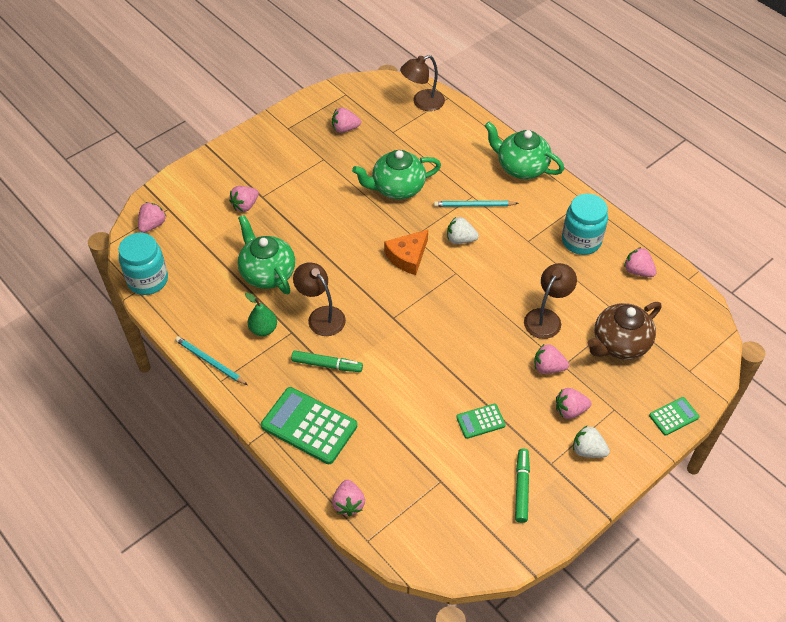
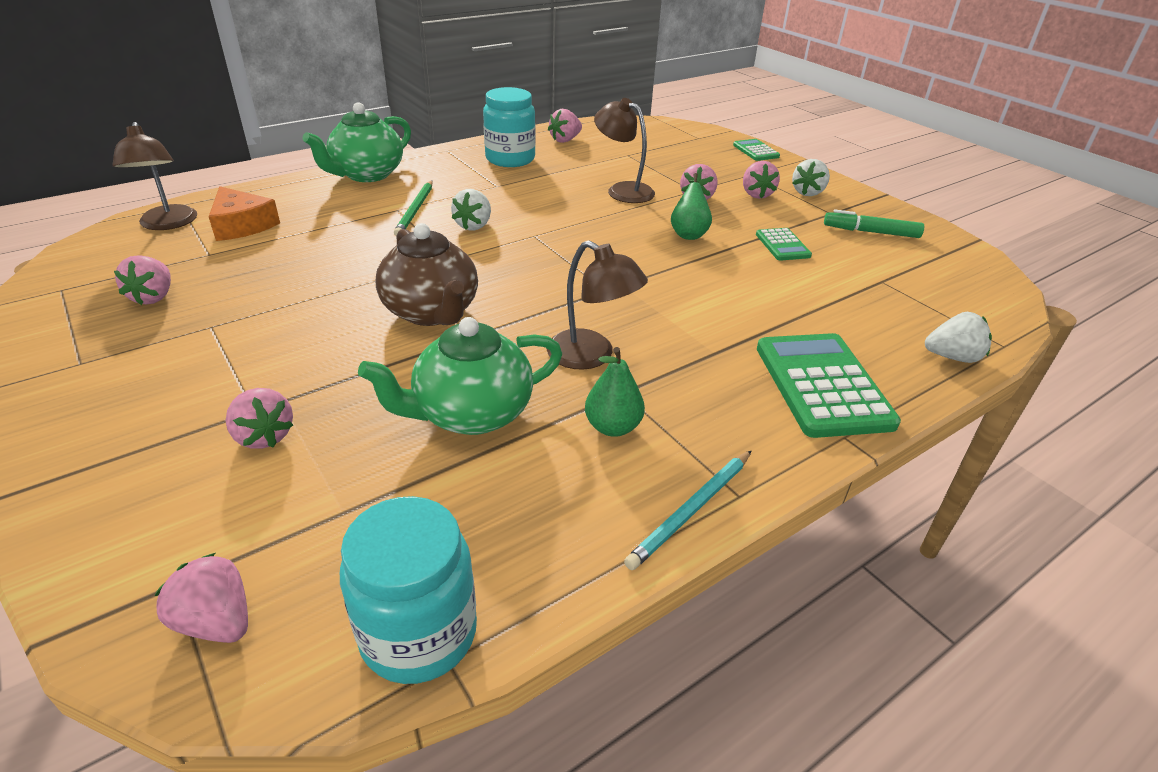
camera: 85 degrees left, 15 degrees down
(309, 426) = (822, 385): green calculator -> green calculator turned 135 degrees clockwise
(321, 316) = (591, 356): brown lamp -> brown lamp turned 105 degrees counterclockwise
(327, 365) = (696, 358): green marker -> none
(348, 504) = (952, 357): pink strawberry -> white strawberry
(397, 188) = (340, 262): green teapot -> none
(407, 256) = (489, 267): orange cheese -> orange cheese (242, 225)
(474, 205) = (415, 210): turquoise pencil -> green pencil
(483, 361) = (688, 233): none -> green pear
(619, 344) = (664, 160): brown teapot -> brown teapot (431, 312)

